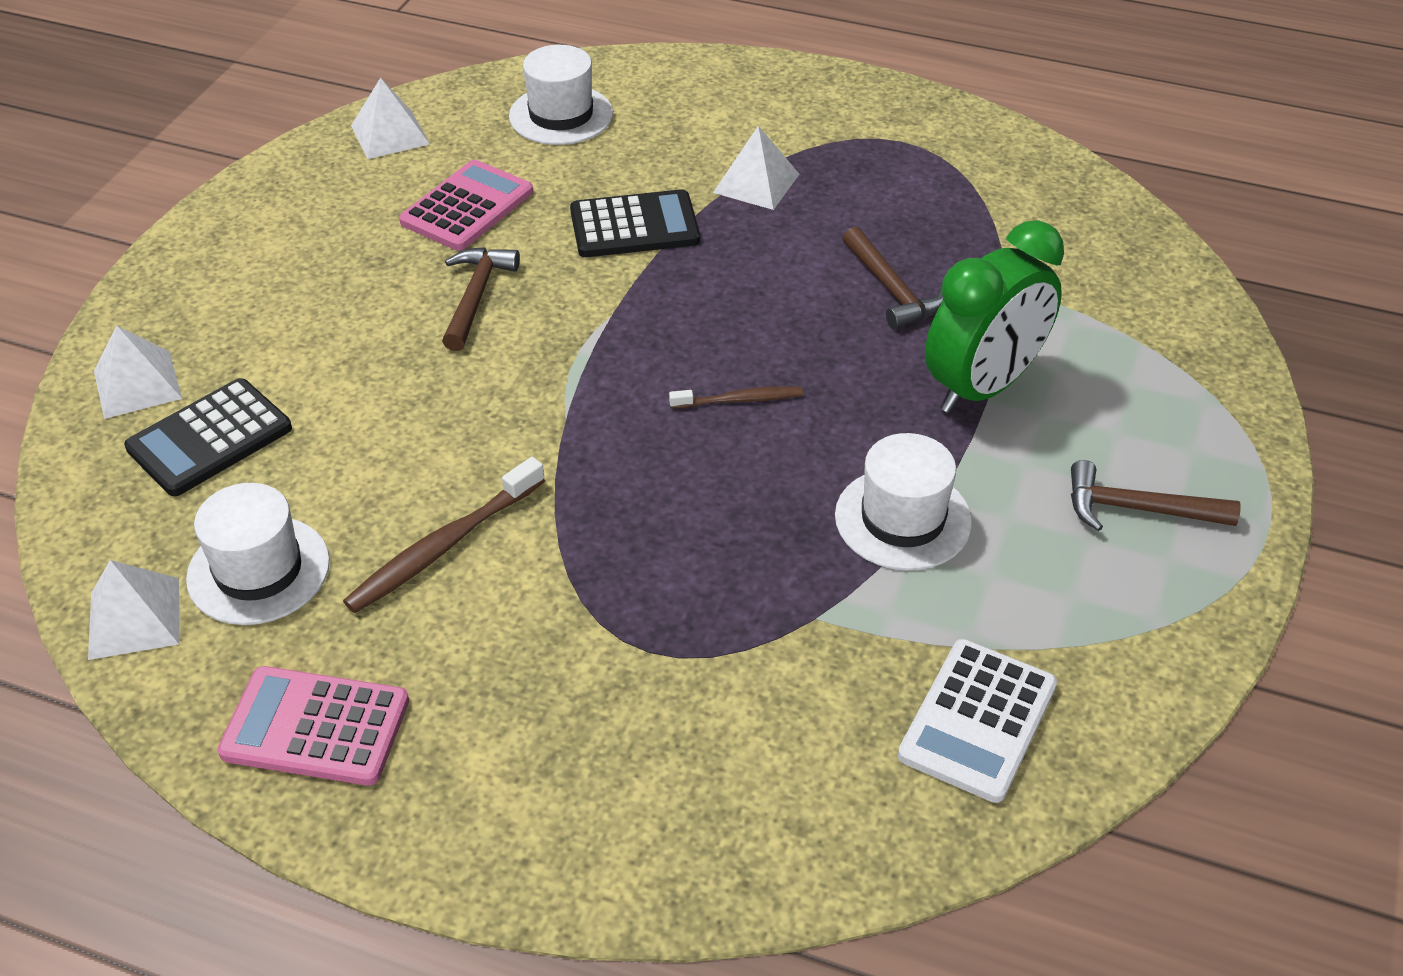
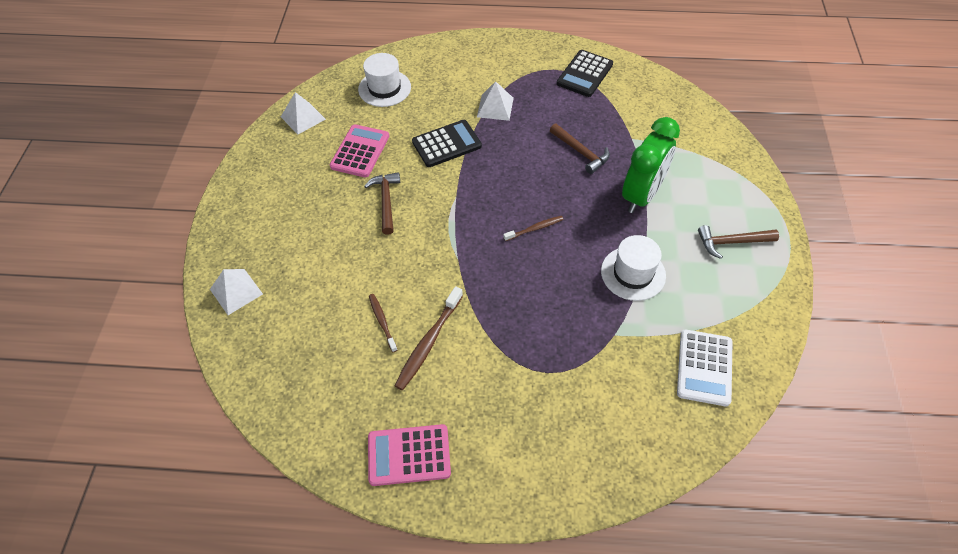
camera: 15 degrees left, 10 degrees up
(134, 618) = (294, 421): white pyramid -> none
(210, 438) = (287, 313): black calculator -> black calculator (585, 74)
(258, 570) = (344, 379): white hat -> none
(374, 492) = (382, 322): none -> brown toothbrush

